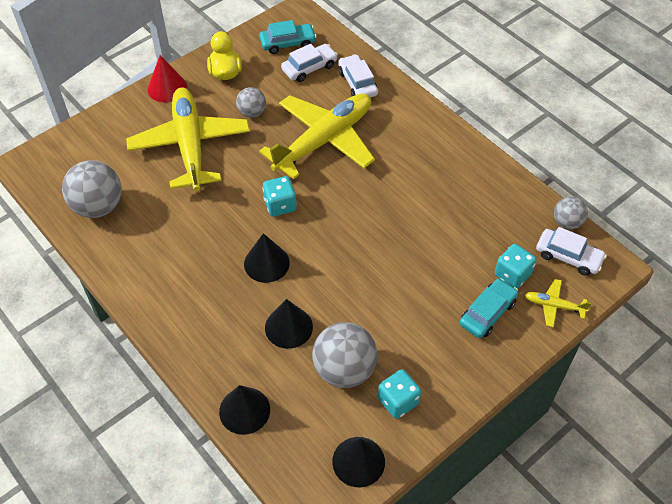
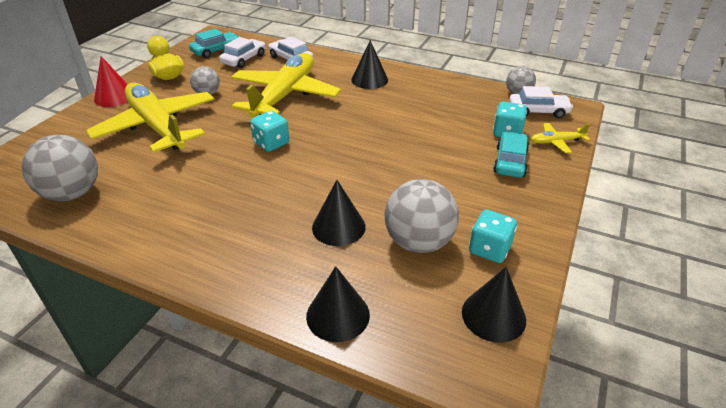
camera: 25 degrees left, 15 degrees down
(266, 263) = (284, 186): black cone -> black cone (369, 80)

